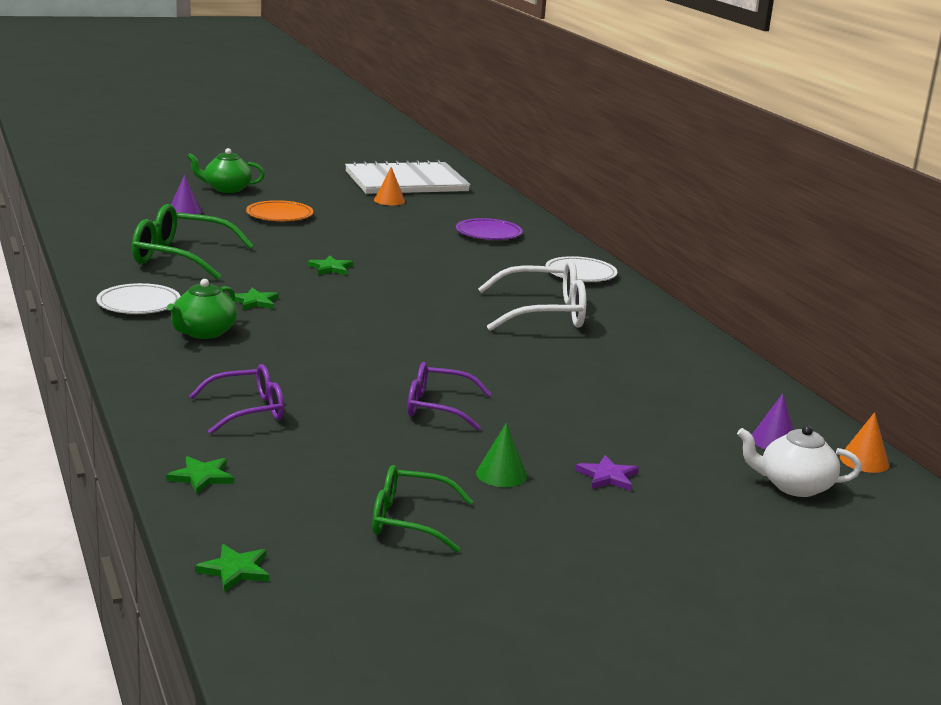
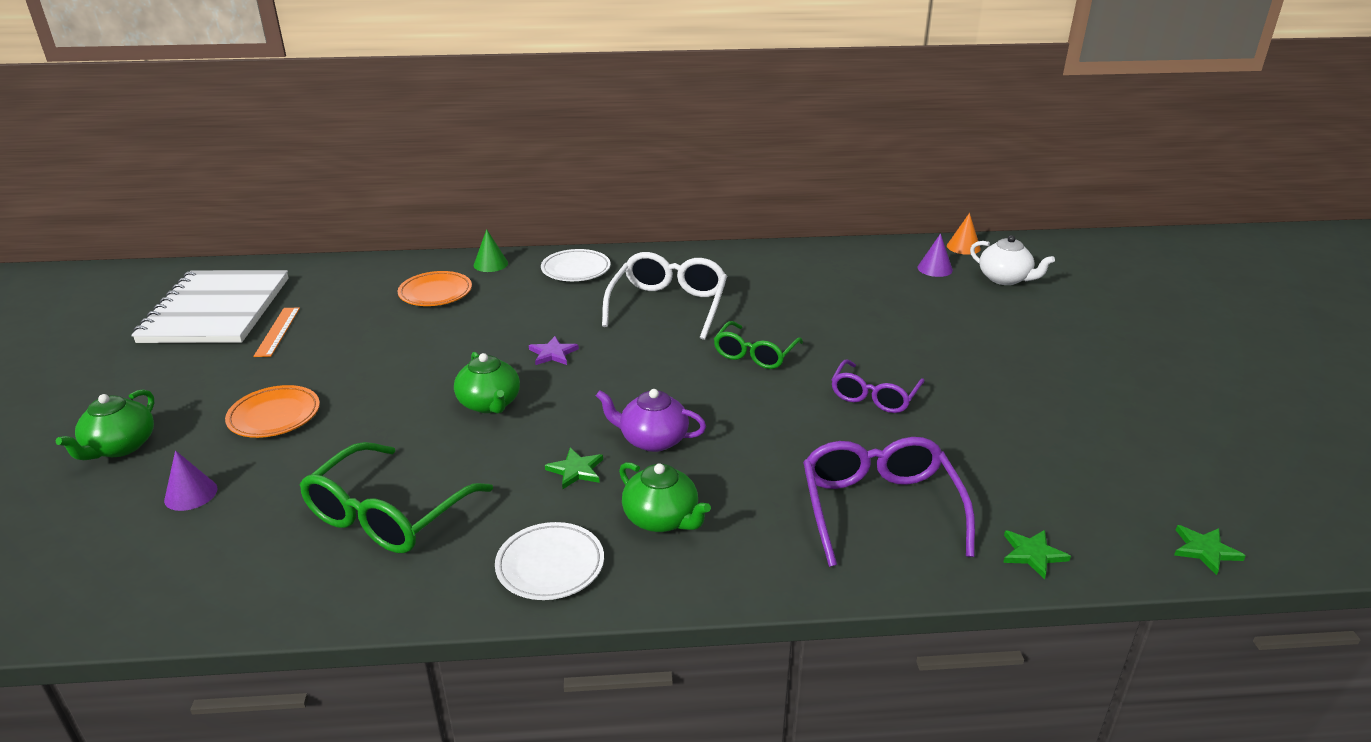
camera: 70 degrees left, 10 degrees up
(248, 410) = (879, 508): purple glasses -> purple glasses, size x1.55
(310, 322) = (652, 440): none -> purple teapot
(331, 268) = (489, 404): green star -> green teapot
(389, 200) = (277, 331): orange cone -> orange ruler
(409, 520) = (1093, 445): green glasses -> green glasses (755, 354)
(488, 234) = (435, 293): purple plate -> orange plate
(501, 474) = (1003, 388): green cone -> green cone (490, 264)
(608, 476) = (1000, 343): purple star -> purple star (553, 353)
(794, 486) = (1005, 279): white teapot -> white teapot turned 75 degrees counterclockwise

